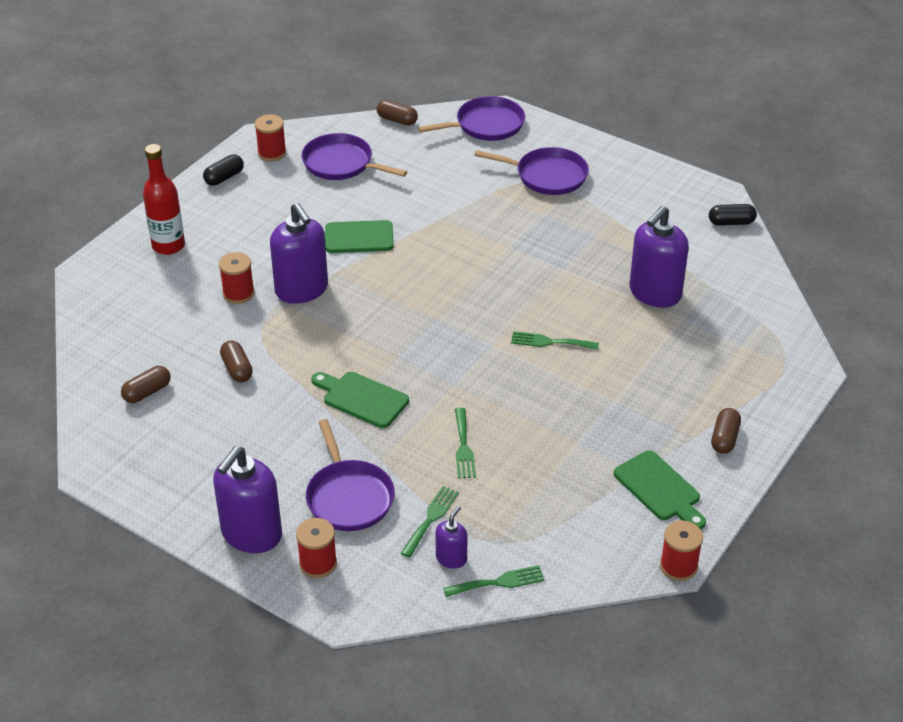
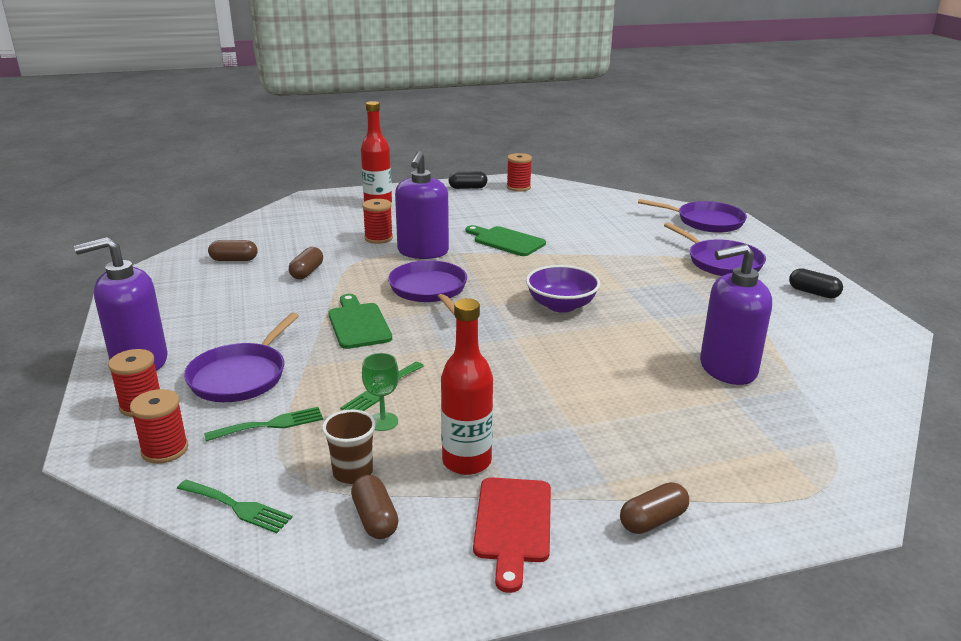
camera: 40 degrees right, 15 degrees down
(341, 163) = (558, 205): purple pan -> purple pan (429, 290)
(397, 120) = (635, 199): brown capsule -> brown capsule (375, 519)
(451, 558) = (235, 463): purple soap dispenser -> none
(485, 292) = (561, 305): none -> purple bowl
(499, 470) = (383, 422): none -> green goblet
(531, 516) = (353, 473): none -> brown cup
(550, 342) = (570, 358): green fork -> none
(586, 465) = (466, 461): none -> red bottle
(660, 489) = (513, 525): green cutting board -> red cutting board
(678, 566) = (426, 613): red spool -> red spool (165, 450)
(731, 222) = (885, 353): black capsule -> black capsule (813, 293)

